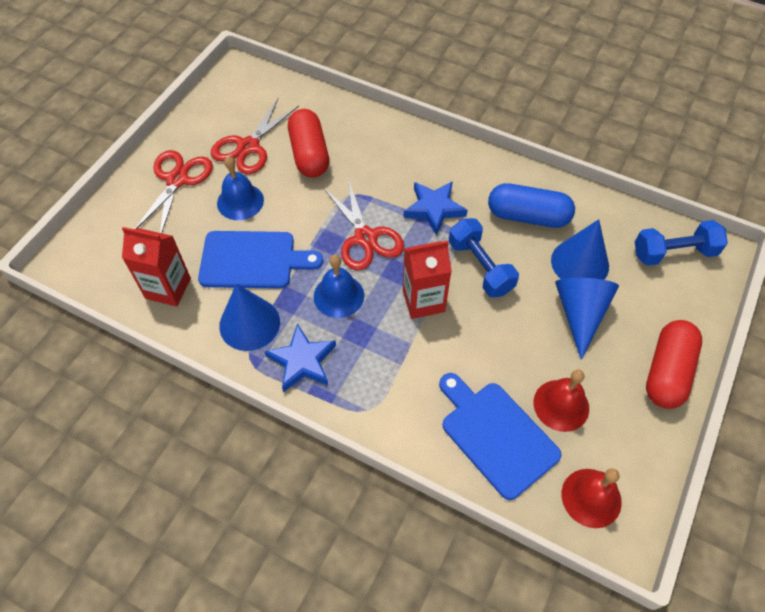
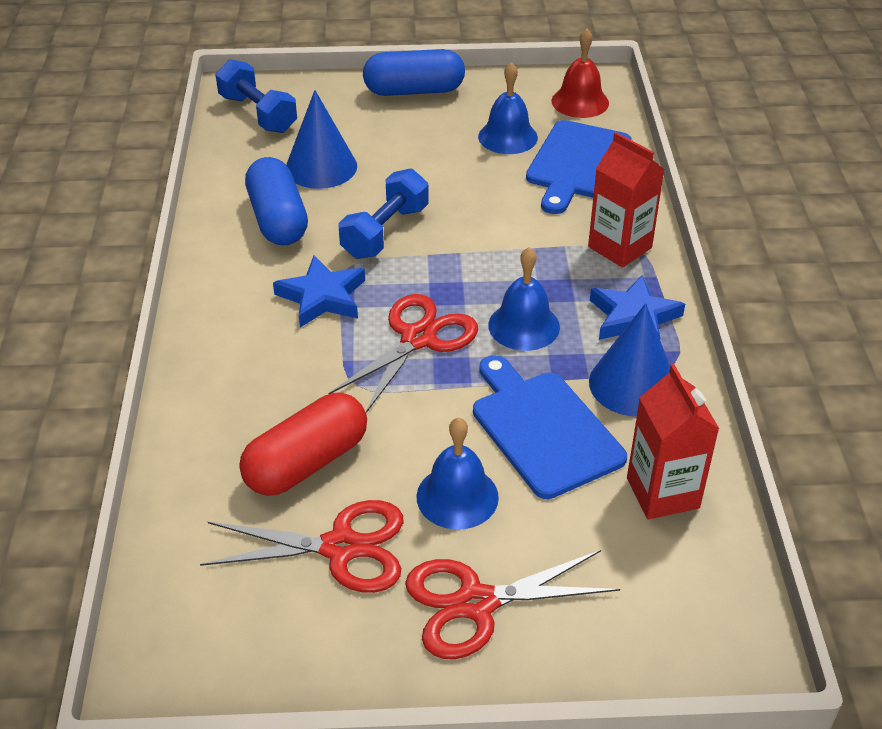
camera: 120 degrees left, 15 degrees down
(423, 301) = (469, 258): red carton -> red carton (619, 247)
(561, 405) = (508, 137): red bell -> blue bell
(580, 314) = (391, 151): blue cone -> none
(667, 372) = (414, 91): red capsule -> blue capsule

